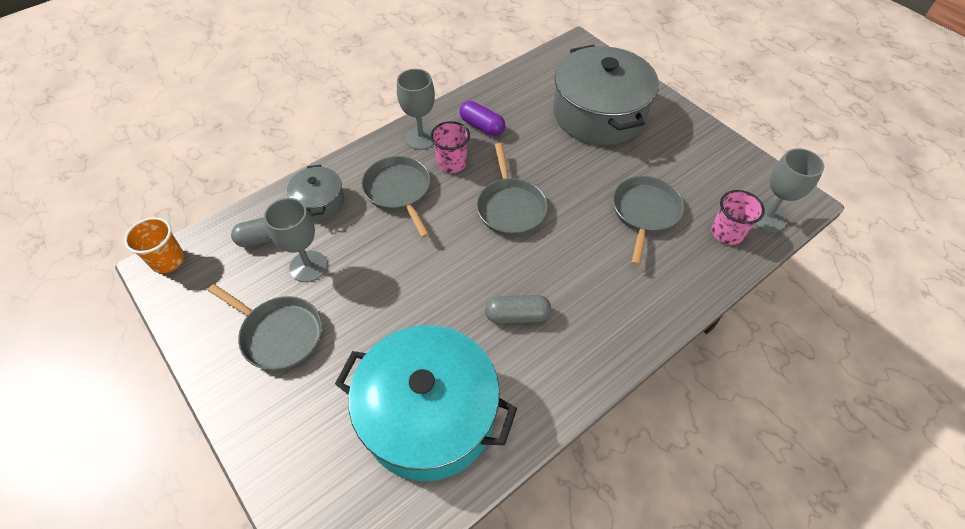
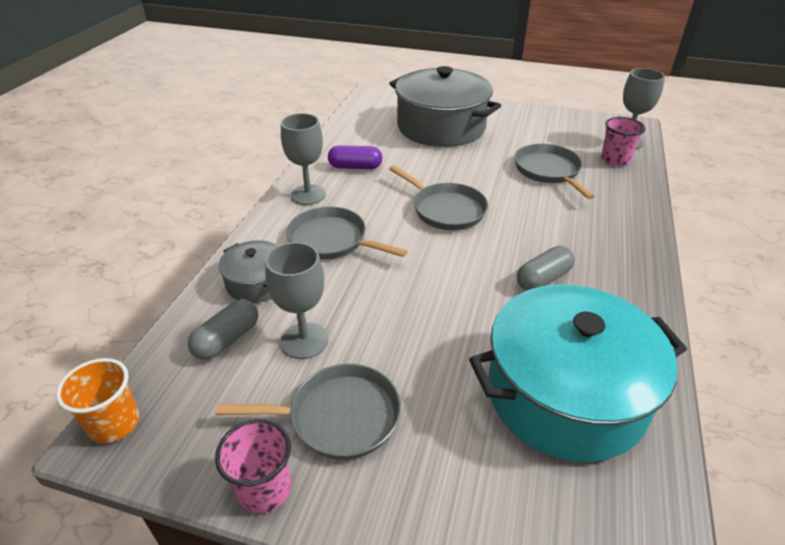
camera: 35 degrees left, 15 degrees down
(452, 163) = (358, 201): pink cup -> pink cup (264, 489)

